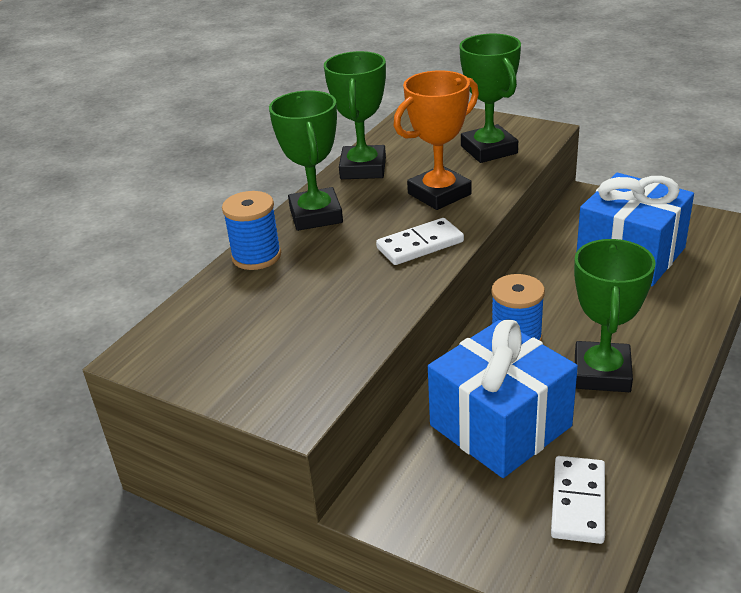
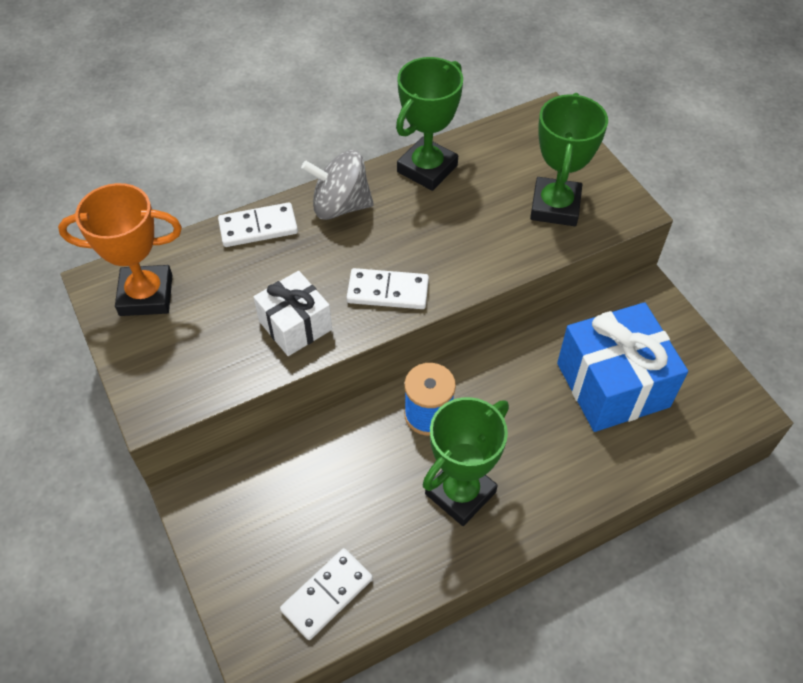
camera: 30 degrees right, 20 degrees up
(256, 256) = (258, 227): blue spool -> white domino
(316, 215) = (340, 206): green trophy -> grey spinning top
(366, 298) = (295, 325): none -> white gift
(439, 194) = (459, 239): orange trophy -> orange trophy (146, 295)
(500, 425) = (338, 490): blue gift -> none

